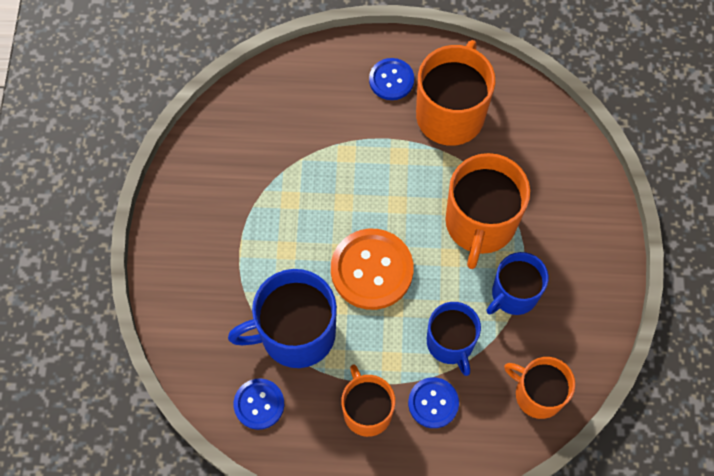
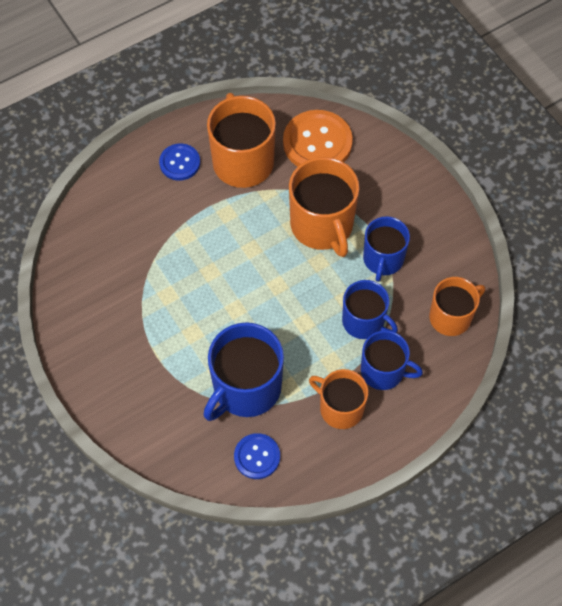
camera: 35 degrees left, 5 degrees down
(372, 270) = (268, 307): orange button -> orange button (317, 143)
(433, 403) = (383, 371): blue button -> blue mug
(538, 394) = (451, 317): orange mug -> orange mug turned 150 degrees clockwise

